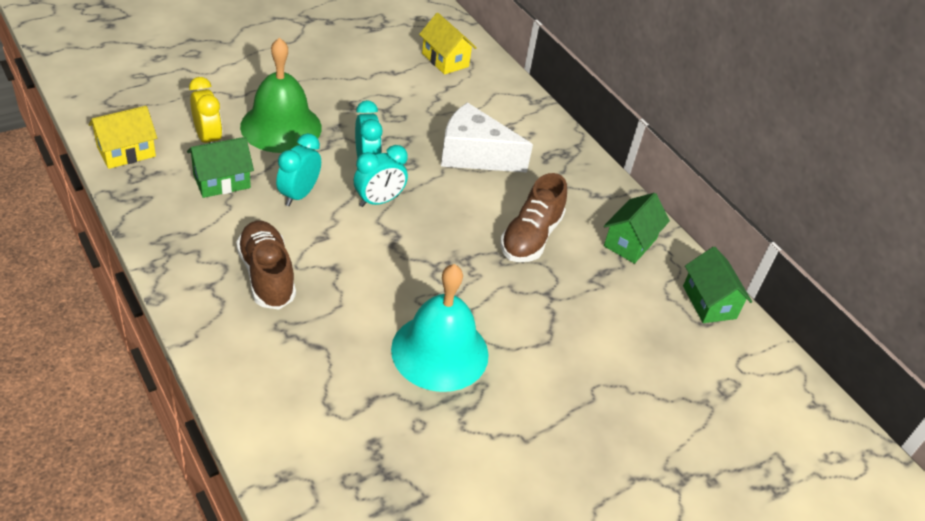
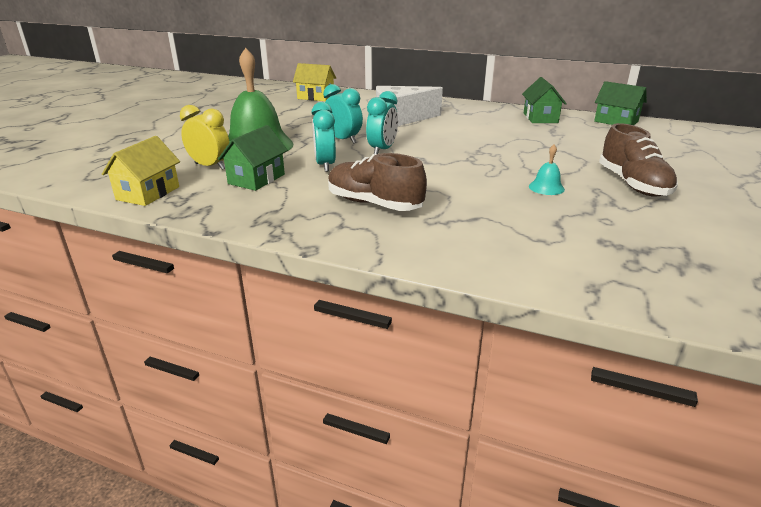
camera: 30 degrees left, 15 degrees down
(440, 351) = (546, 187): turquoise bell -> turquoise bell, size x0.41
(531, 237) = (492, 132): brown shoe -> brown shoe (632, 184)

